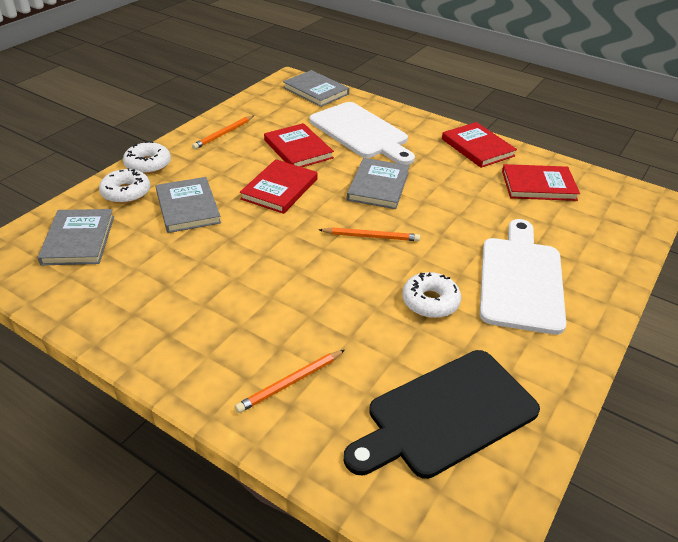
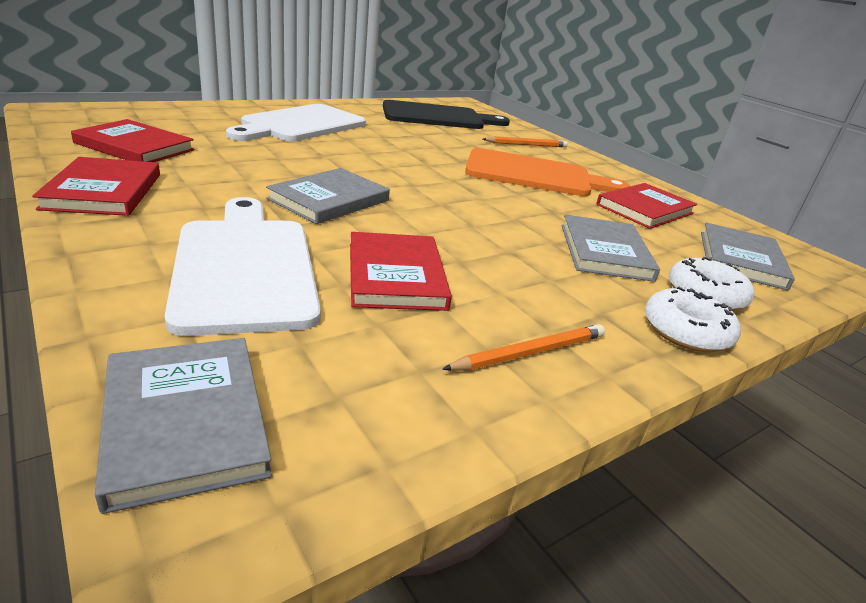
camera: 160 degrees left, 10 degrees down
(259, 297) = (535, 175): none -> orange cutting board
(279, 189) = (468, 234): red book -> red book (645, 209)
(371, 236) = (396, 172): orange pencil -> none
(430, 302) = (392, 138): white donut -> none

